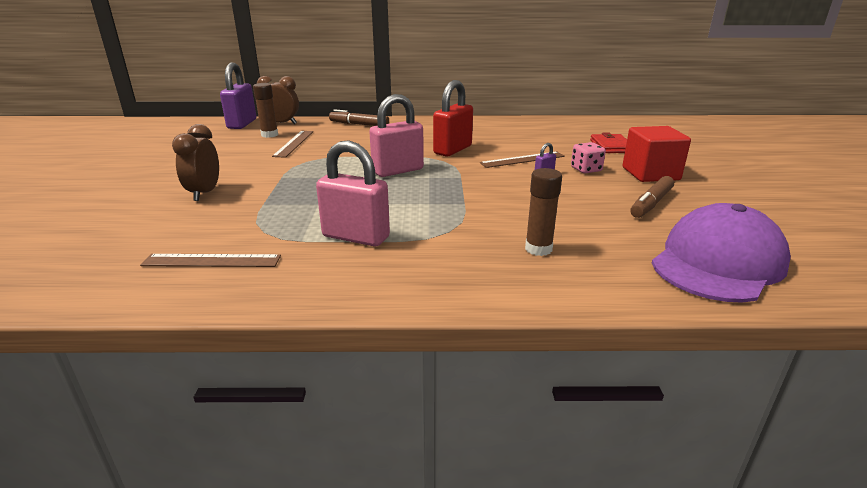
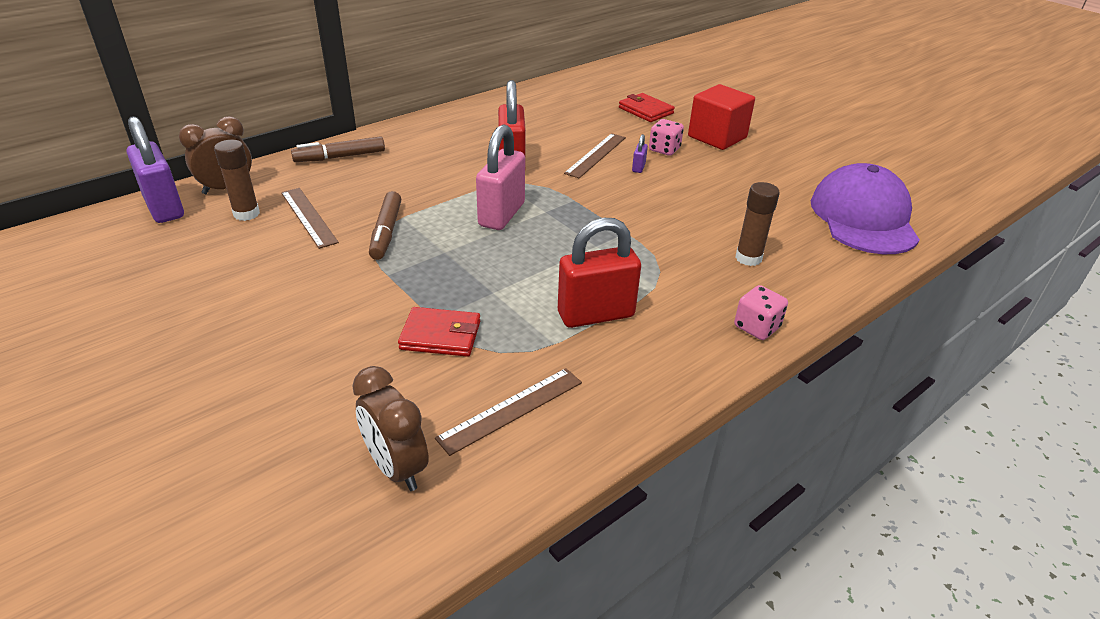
camera: 40 degrees left, 10 degrees up
(204, 193) = (336, 336): brown clock -> brown clock (396, 467)
(250, 212) = (440, 335): none -> red wallet
(356, 237) = (595, 314): pink padlock -> red padlock
(461, 292) = (757, 327): none -> pink dice
(651, 204) = (759, 174): brown marker -> brown marker (386, 232)

